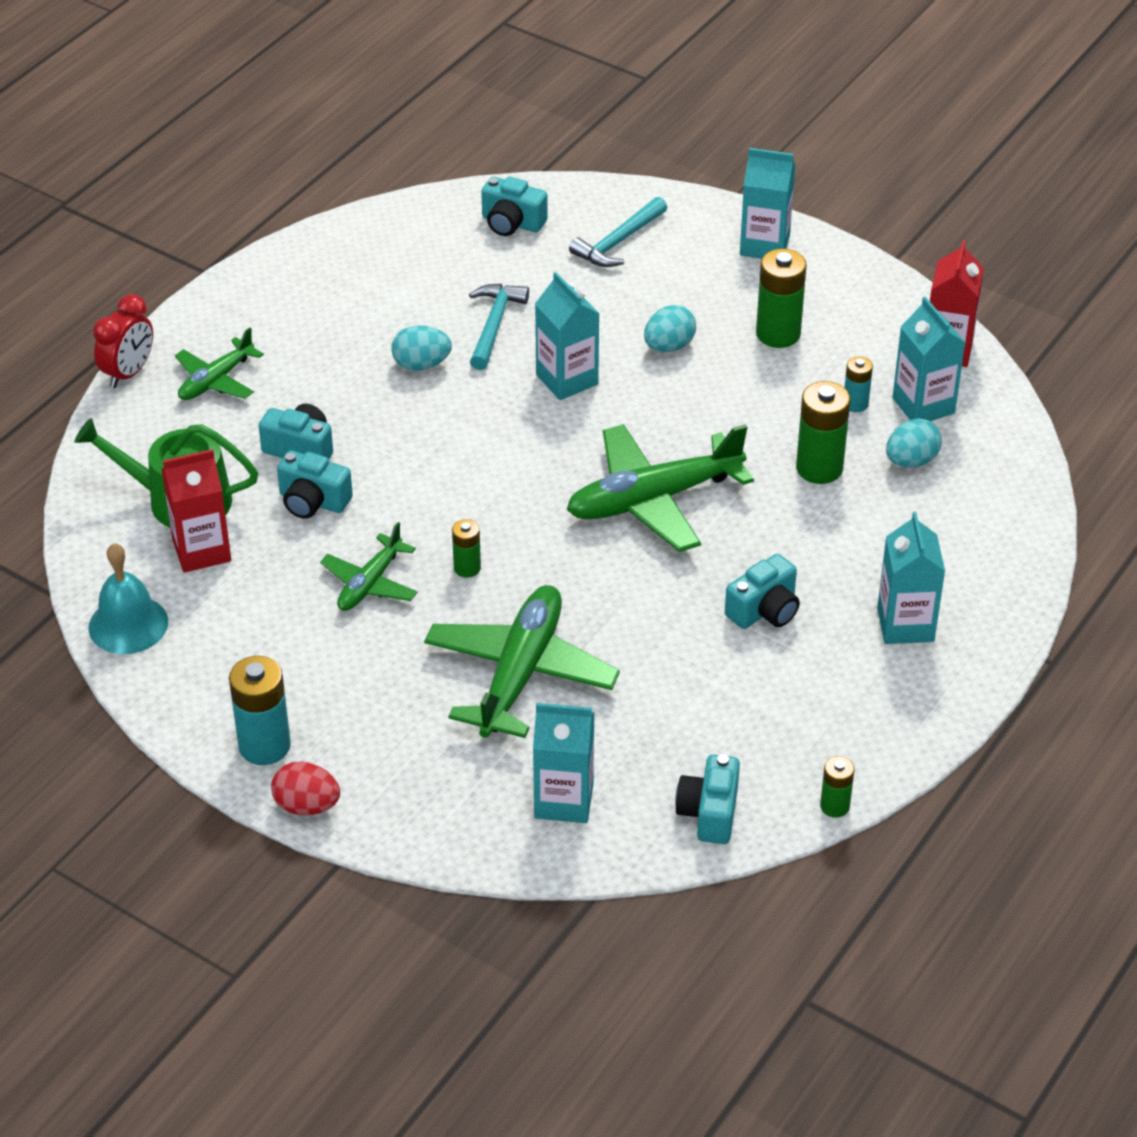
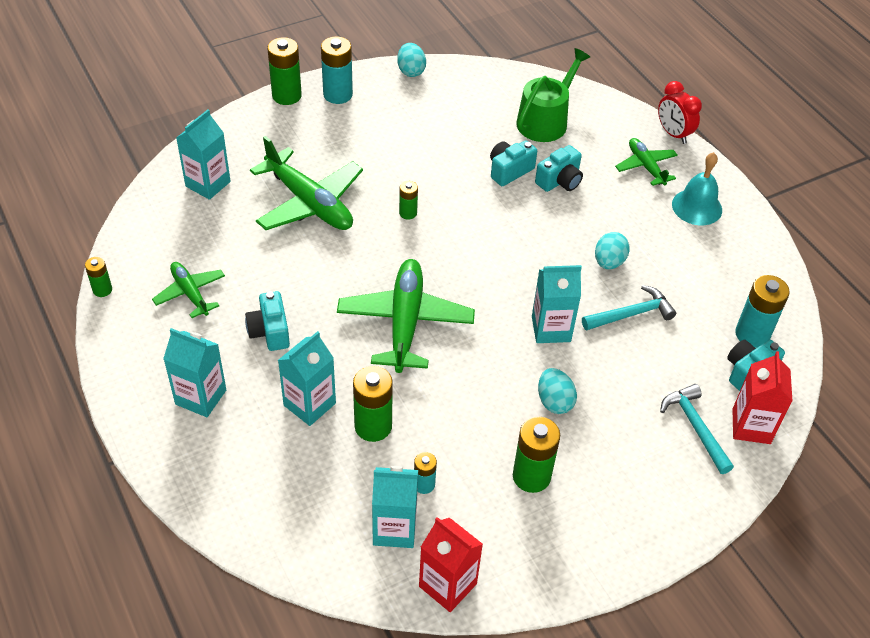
camera: 115 degrees right, 5 degrees up
(128, 624) = (460, 76): turquoise bell -> turquoise bell (697, 207)
(201, 551) = (498, 116): red carton -> red carton (751, 426)
(307, 806) = (286, 96): red egg -> green battery
(370, 584) = (425, 170): green plane -> green plane (190, 293)
(453, 231) = (752, 334): none -> turquoise battery
(494, 325) = (631, 314): turquoise hammer -> turquoise hammer turned 60 degrees counterclockwise
(709, 813) = (147, 236): turquoise camera -> none
(764, 245) = (646, 524): turquoise carton -> turquoise carton (309, 404)
(911, 461) = (343, 486): turquoise egg -> turquoise egg (411, 71)

